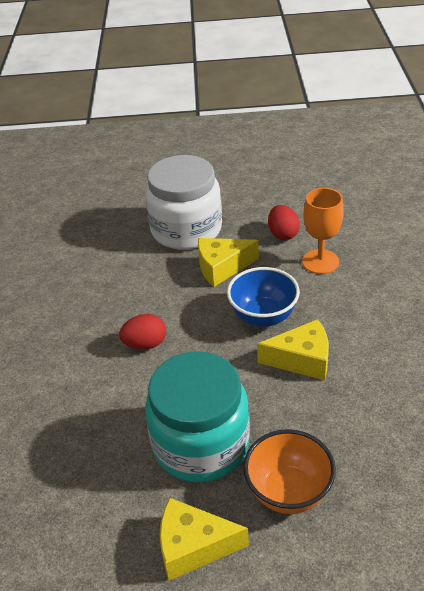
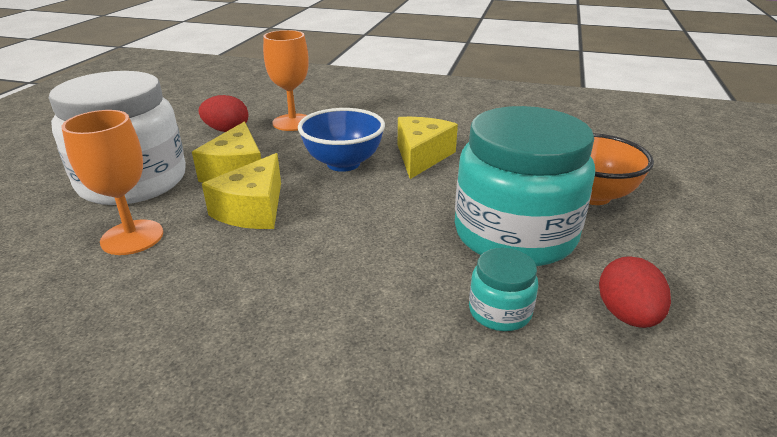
camera: 75 degrees left, 10 degrees down
(108, 448) = (499, 311): none -> turquoise jar
(127, 262) = (132, 237): none -> orange goblet
(145, 344) = (320, 248): red egg -> red egg (627, 315)
(193, 546) = (664, 264): yellow cheese -> yellow cheese (253, 209)

